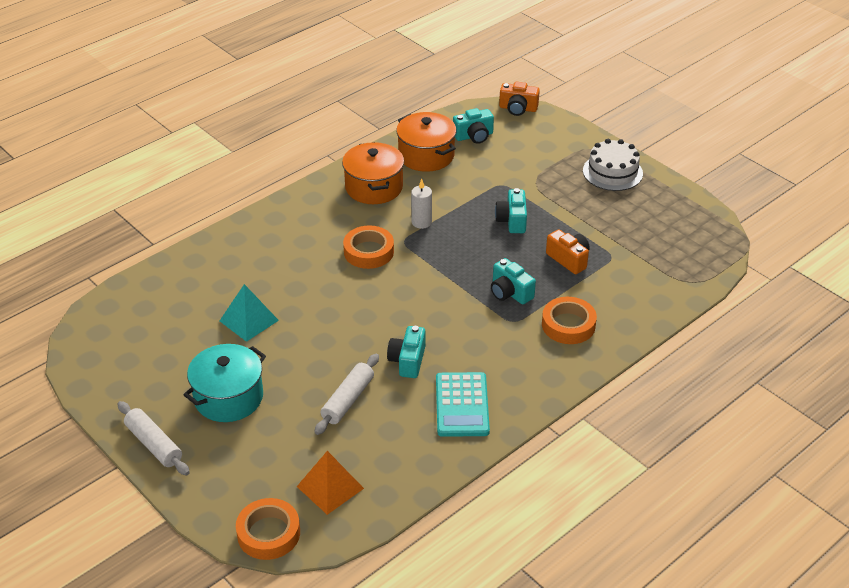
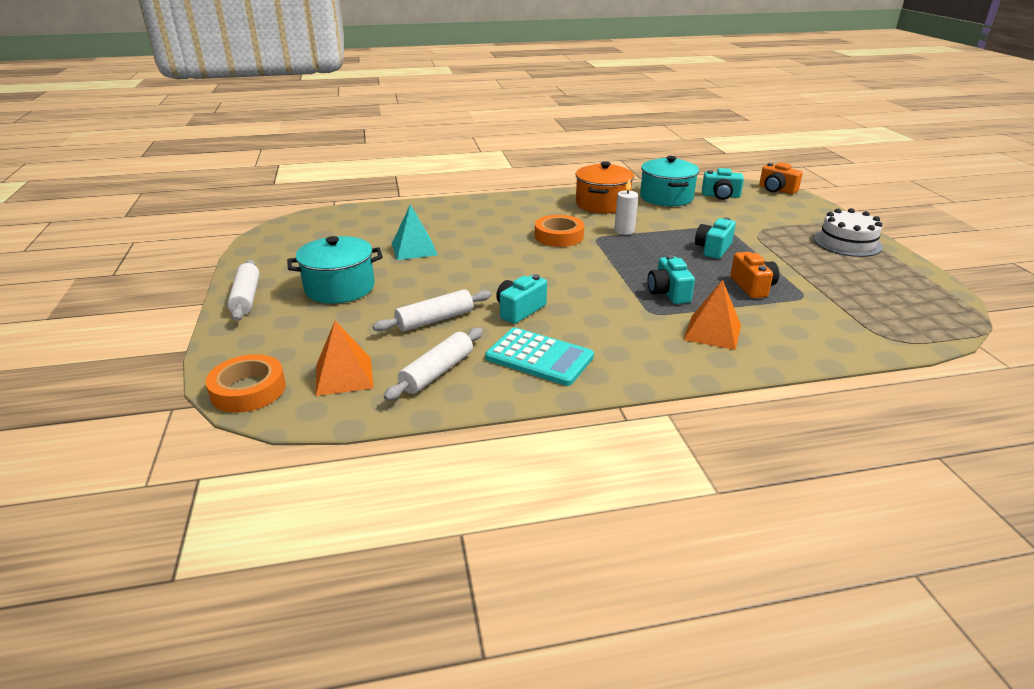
camera: 30 degrees right, 10 degrees down
(398, 452) = (437, 372): none -> white rolling pin
(426, 155) = (666, 197): orange pot -> turquoise pot
(462, 405) = (539, 357): turquoise calculator -> turquoise calculator turned 90 degrees counterclockwise
(568, 325) = (712, 332): orange tape -> orange pyramid

